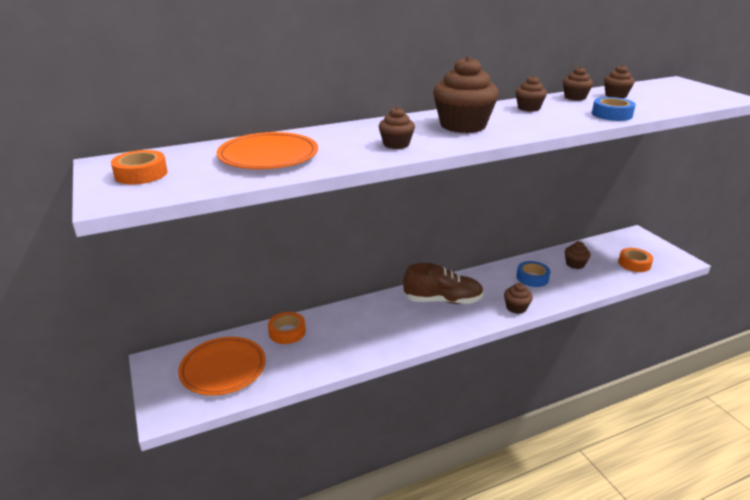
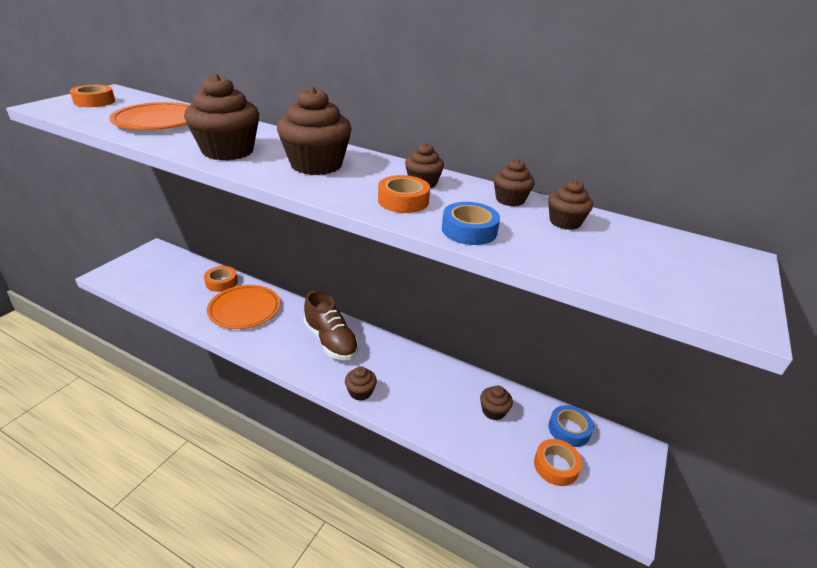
camera: 50 degrees right, 5 degrees up
(223, 368) = (161, 275): orange plate -> orange plate (244, 309)
(396, 144) = (228, 151): brown cupcake -> brown cupcake, size x1.92
(532, 278) = (428, 386): blue tape -> blue tape (569, 429)
(554, 118) = (403, 201): none -> orange tape

